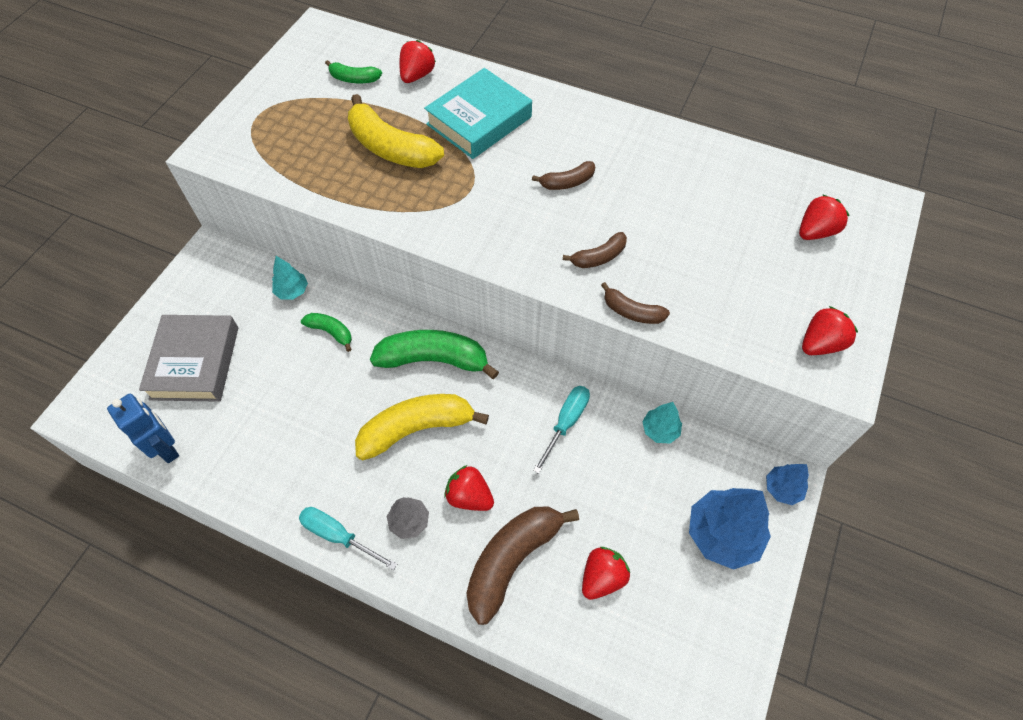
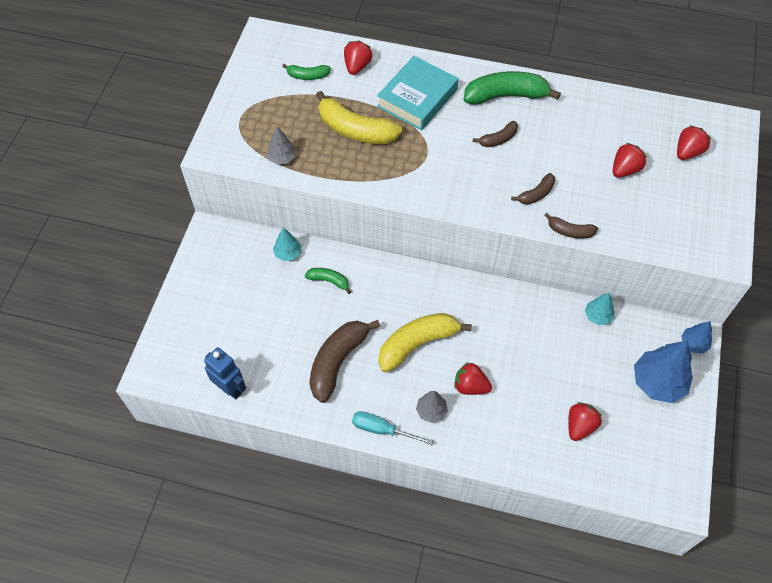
camera: 10 degrees left, 0 degrees up
(195, 362) = (229, 321): grey book -> none
(290, 169) = (282, 158): none -> grey tree
(434, 360) = (415, 290): green banana -> green banana (506, 96)
(512, 560) = (513, 425): brown banana -> brown banana (338, 361)
(566, 423) = (527, 321): turquoise screwdriver -> none
(820, 344) = (706, 234): red strawberry -> red strawberry (624, 169)

